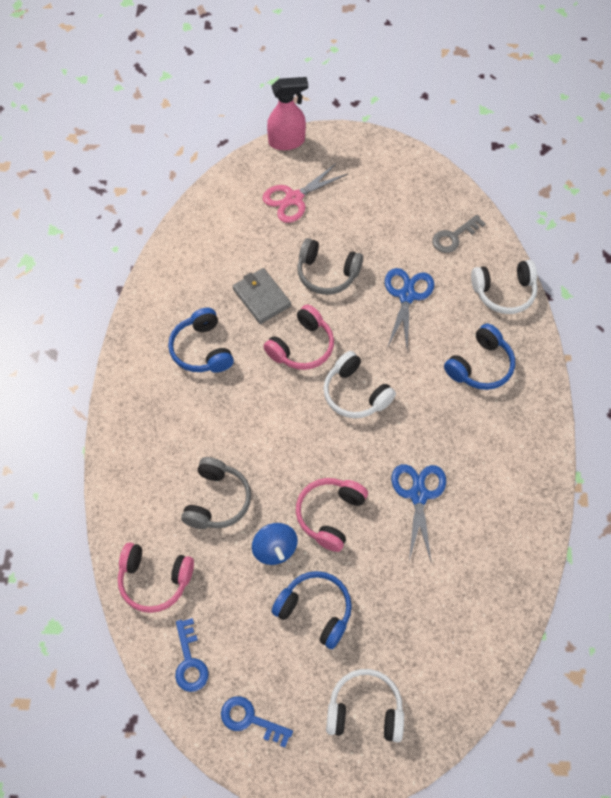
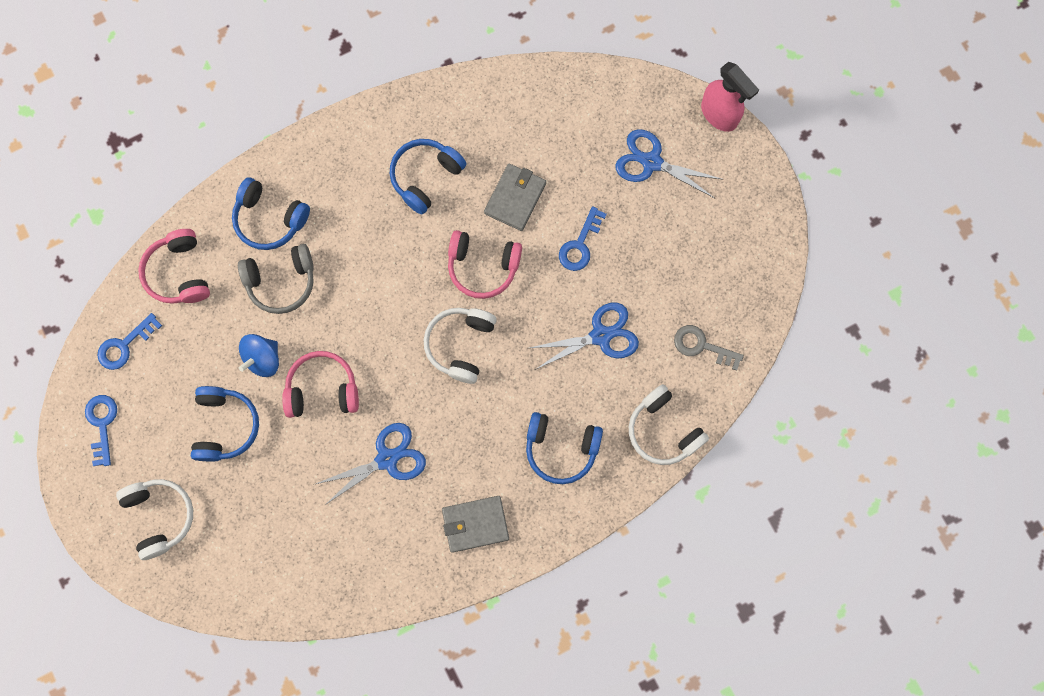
camera: 60 degrees right, 15 degrees up
(157, 482) = (269, 219): none -> blue headphones
(294, 198) = (651, 162): pink scissors -> blue scissors
(327, 274) = (580, 244): grey headphones -> blue key
(508, 456) = (475, 524): none -> grey wallet

